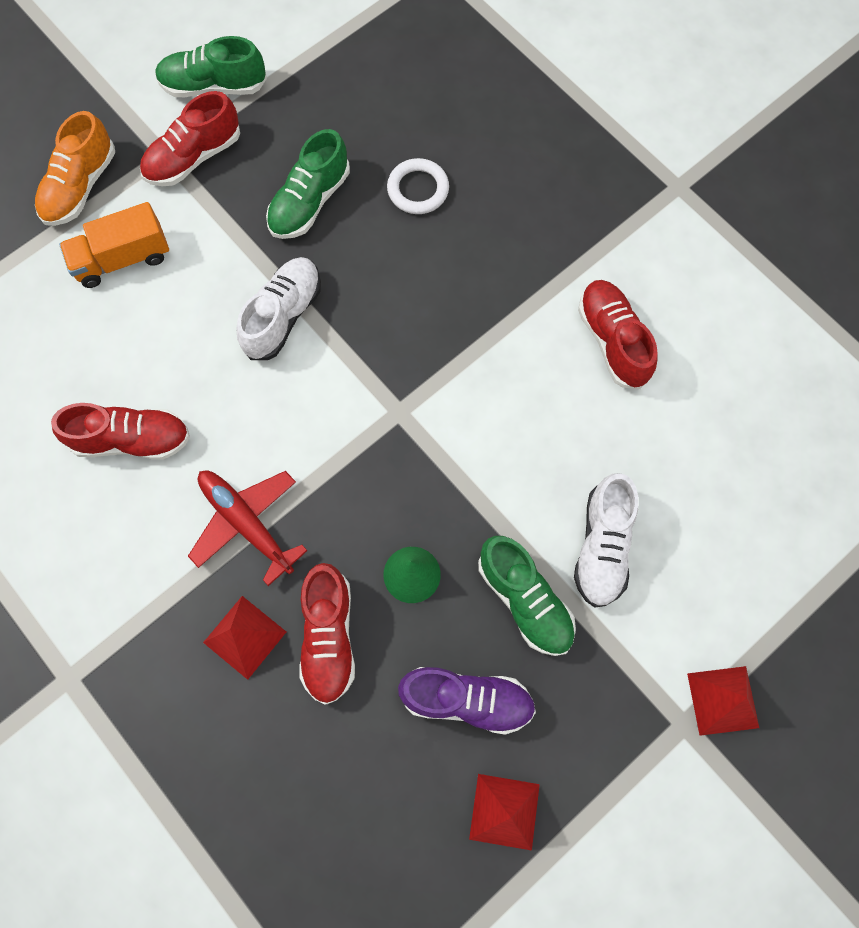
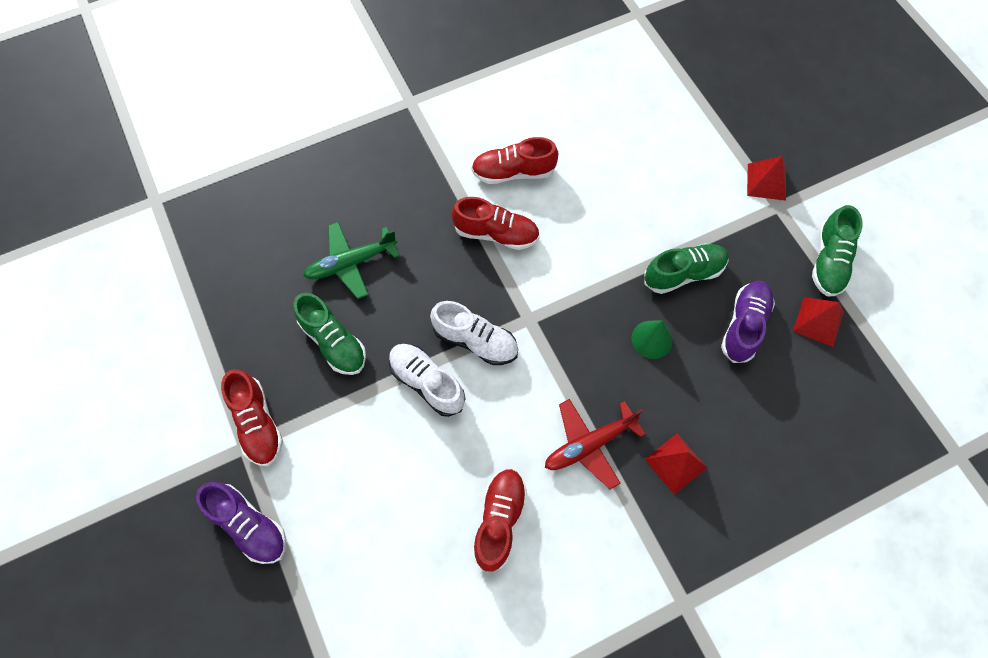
camera: 75 degrees left, 5 degrees down
(80, 186) = (249, 525): orange shoe -> purple shoe
(122, 259) = (333, 500): orange truck -> none
(214, 86) = (194, 394): green shoe -> green shoe (828, 261)
(328, 637) = (686, 404): red shoe -> red shoe (496, 233)
(418, 189) = (351, 263): white ring -> green plane
(602, 546) = (656, 219): white shoe -> white shoe (475, 341)

